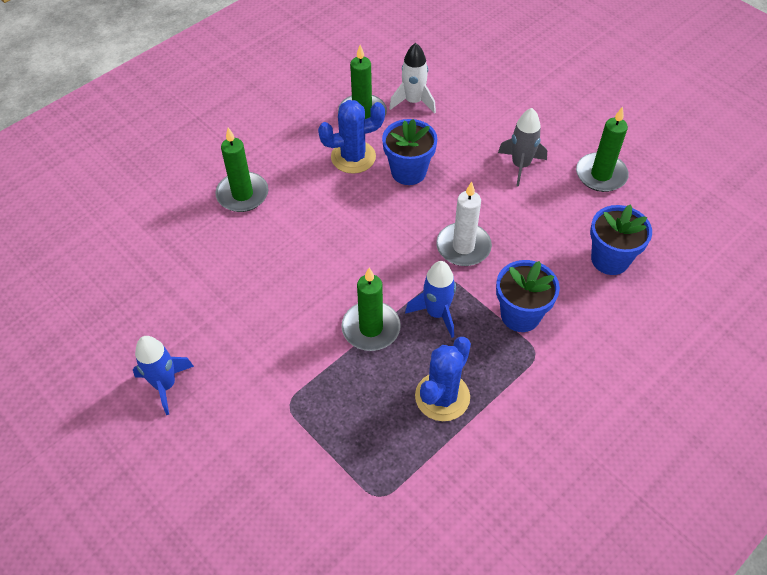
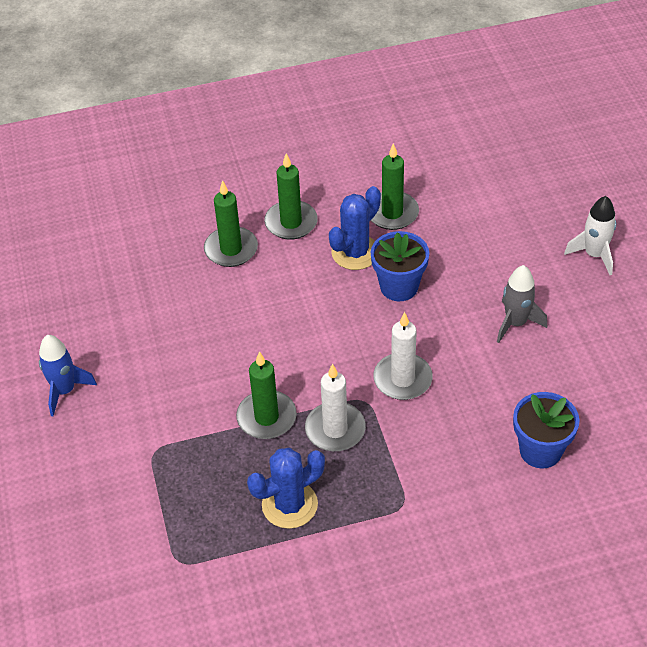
camera: 30 degrees right, 5 degrees down
(353, 157) = (355, 252): blue cactus -> blue cactus turned 60 degrees counterclockwise
(413, 102) = (451, 219): white rocket -> white rocket (594, 255)
(436, 313) = (335, 429): blue rocket -> white candle
(520, 315) = (413, 465): blue flower pot -> none
(601, 175) = (593, 364): green candle -> green candle (291, 222)

